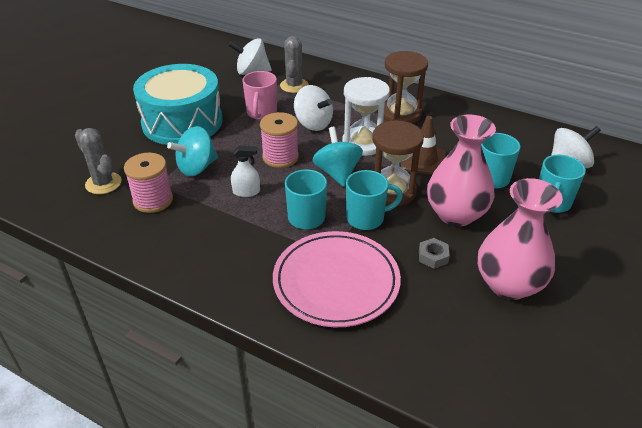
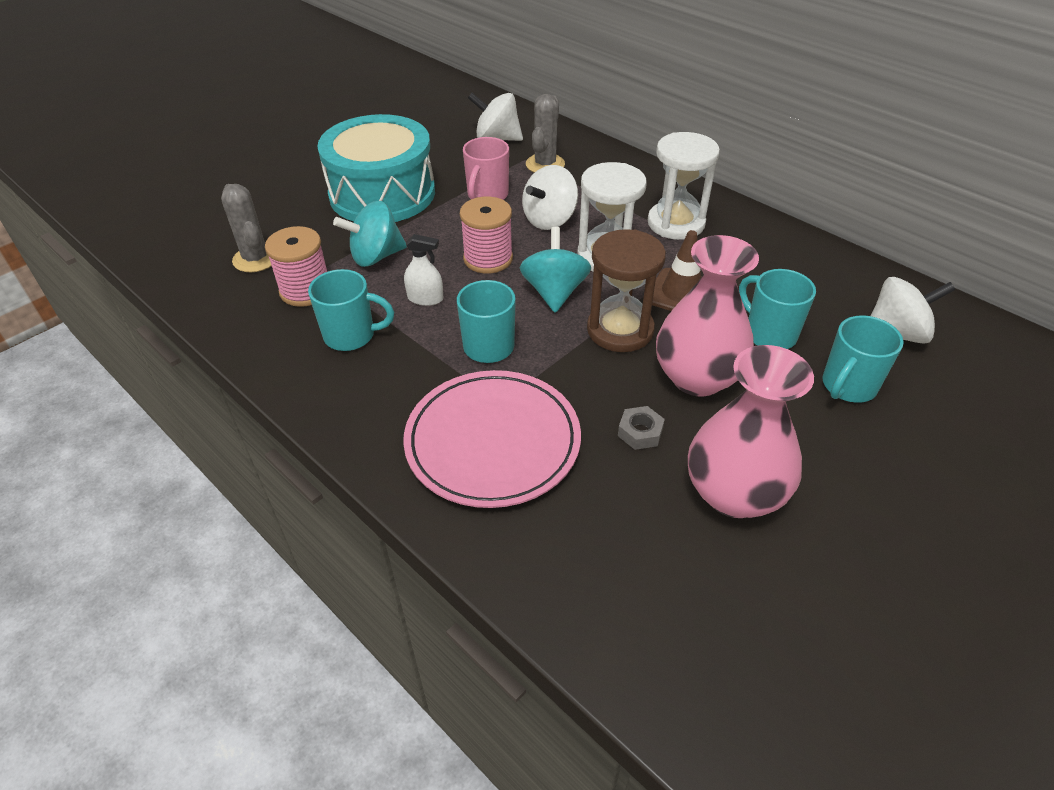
camera: 15 degrees right, 5 degrees up
(313, 124) = (549, 220): white spinning top -> white spinning top turned 75 degrees clockwise
(366, 218) = (569, 362): turquoise mug -> turquoise mug (351, 336)
(401, 114) = (676, 223): brown hourglass -> white hourglass

